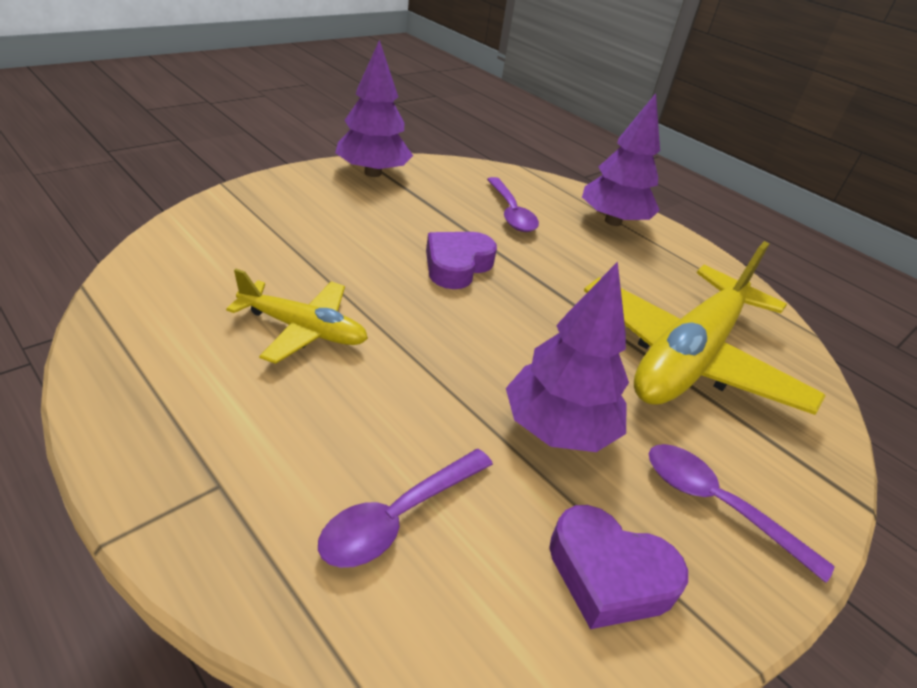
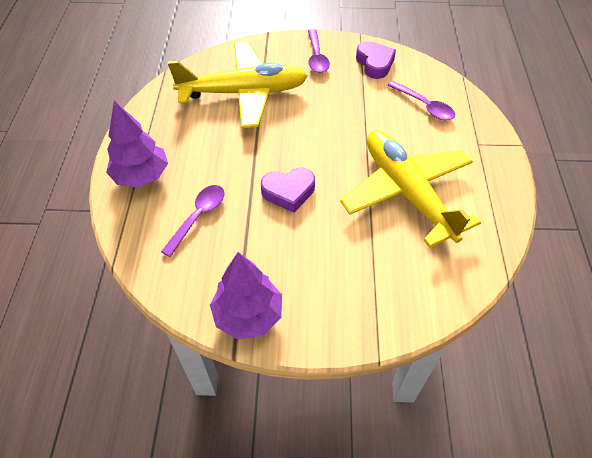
camera: 130 degrees left, 15 degrees up
(303, 329) = (406, 192): yellow plane -> yellow plane, size x1.92
(399, 516) = (424, 106): purple spoon -> purple spoon turned 45 degrees clockwise
(558, 428) = (339, 100): purple tree -> none

